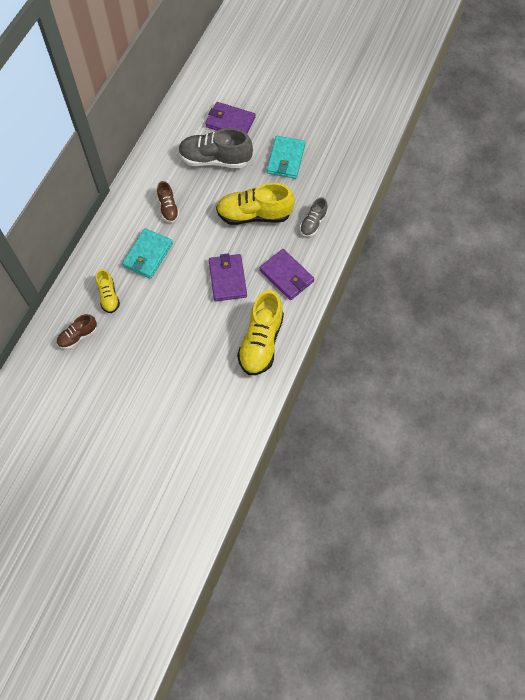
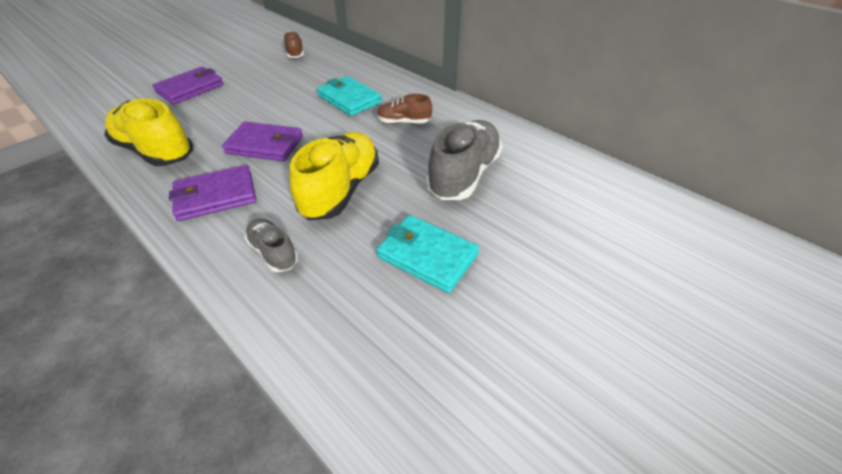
camera: 110 degrees right, 20 degrees down
(109, 296) = (321, 72): yellow shoe -> none
(230, 122) = (535, 207): purple wallet -> purple wallet (190, 88)

